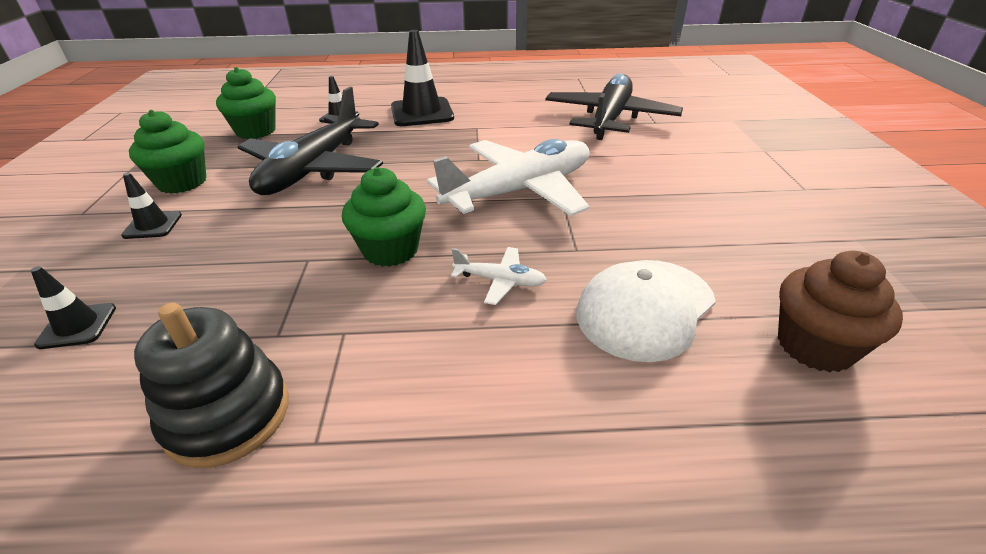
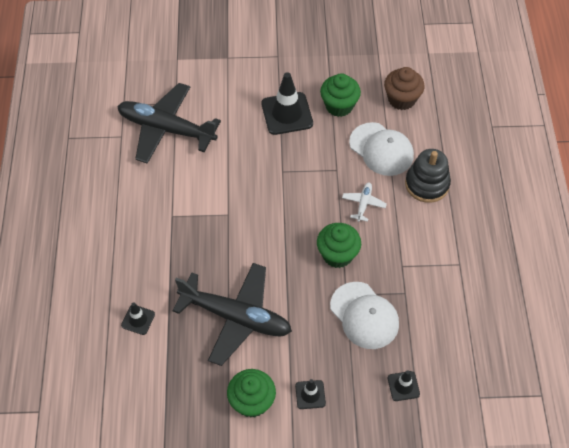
camera: 90 degrees left, 20 degrees up
(228, 415) = (450, 298): black stacking toy -> black stacking toy (427, 184)
(255, 279) = (364, 315): none -> white cap
(256, 131) = (161, 380): green cupcake -> green cupcake (339, 106)
(422, 112) = (135, 256): black traffic cone -> black traffic cone (287, 114)
(520, 191) = (274, 191): white plane -> none

